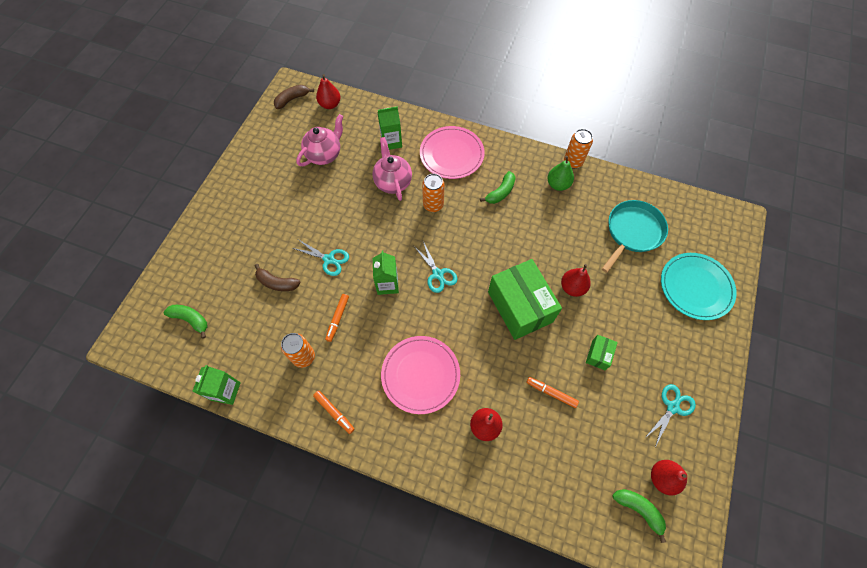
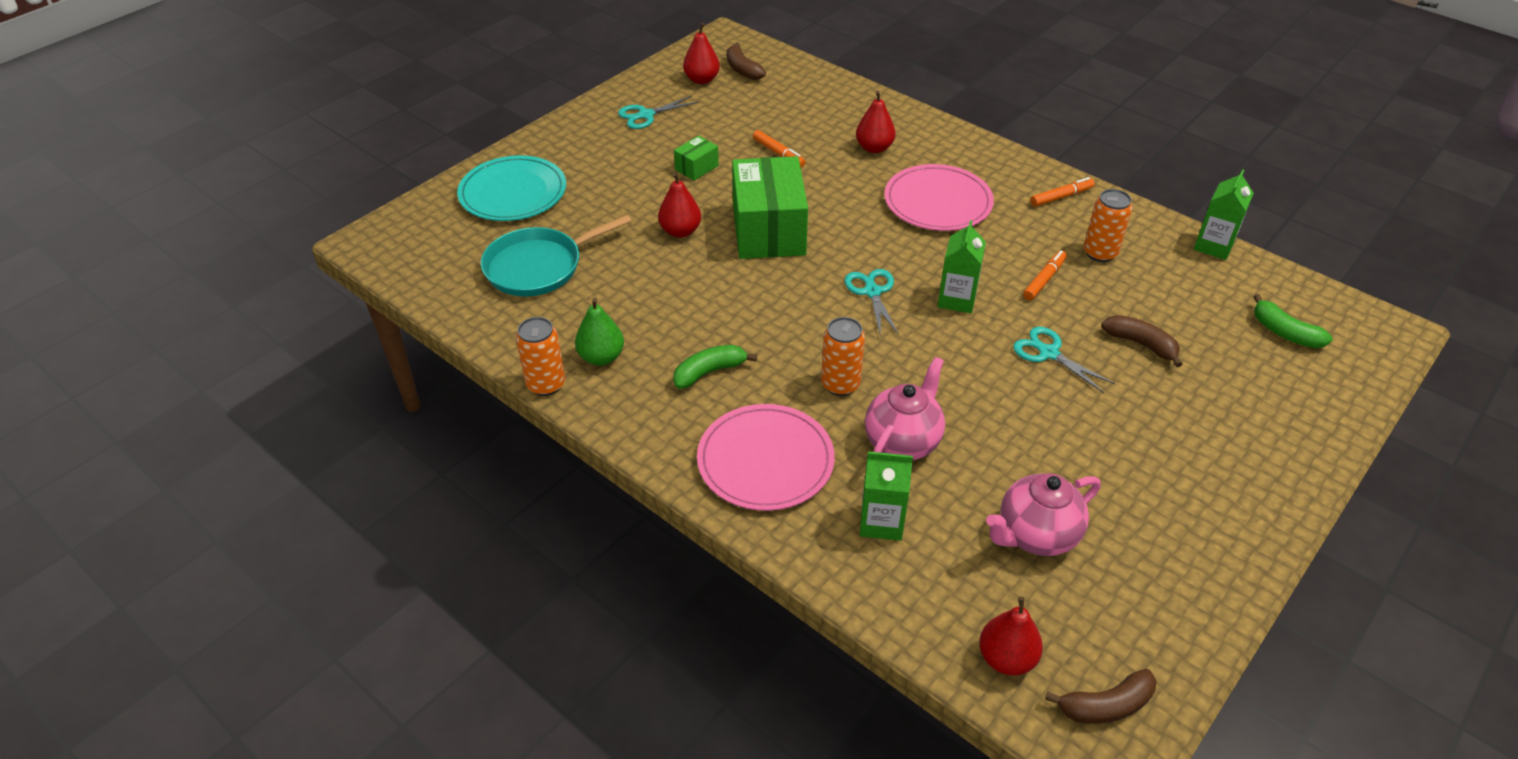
camera: 160 degrees left, 20 degrees down
(334, 412) = (1061, 197): orange marker -> orange marker turned 90 degrees clockwise
(393, 182) = (903, 441): pink teapot -> pink teapot turned 150 degrees counterclockwise
(638, 509) = (742, 69): green banana -> brown banana

